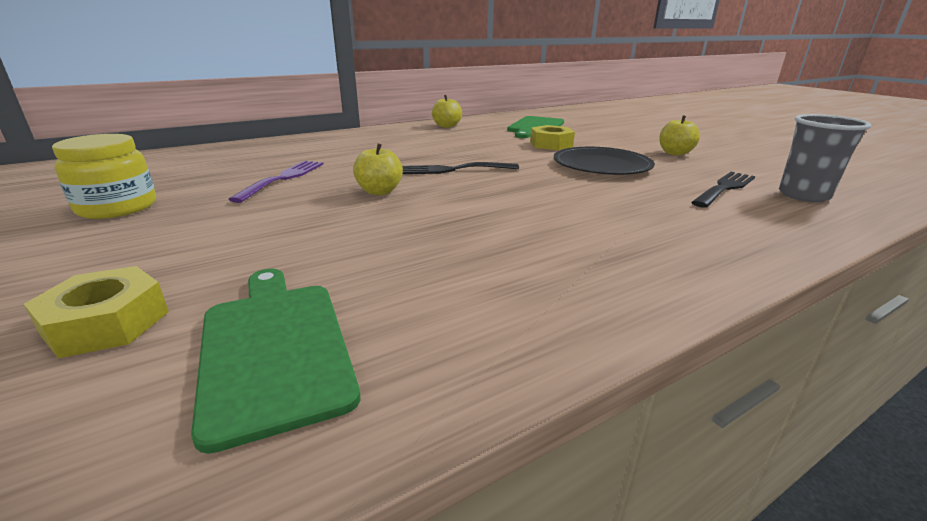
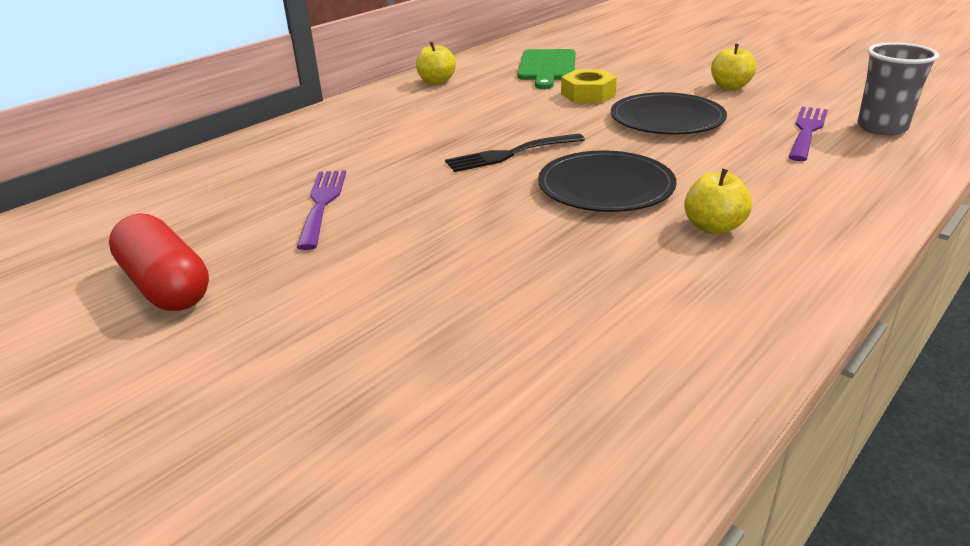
camera: 15 degrees left, 5 degrees up
(107, 323) = (356, 415): yellow nut -> none
(117, 207) = (166, 285): yellow jar -> red capsule
(275, 347) = (545, 397): green cutting board -> none
(379, 191) = (458, 202): yellow apple -> yellow apple (713, 227)
(506, 199) = (605, 186): none -> black plate
(724, 188) = (807, 131): black fork -> purple fork

